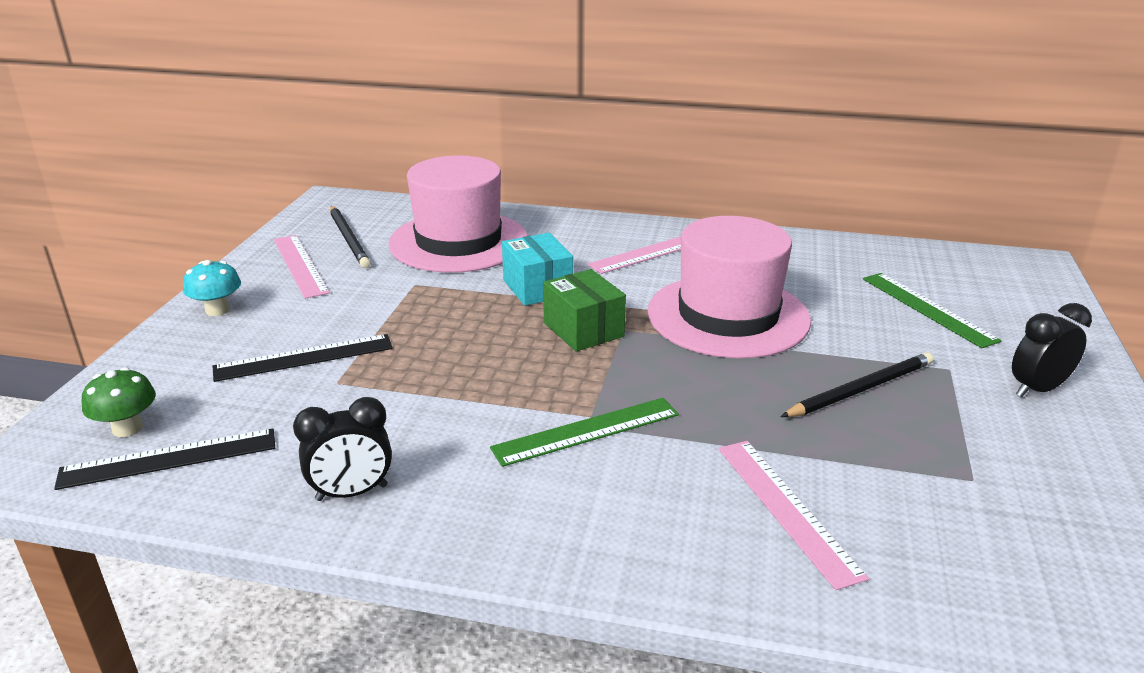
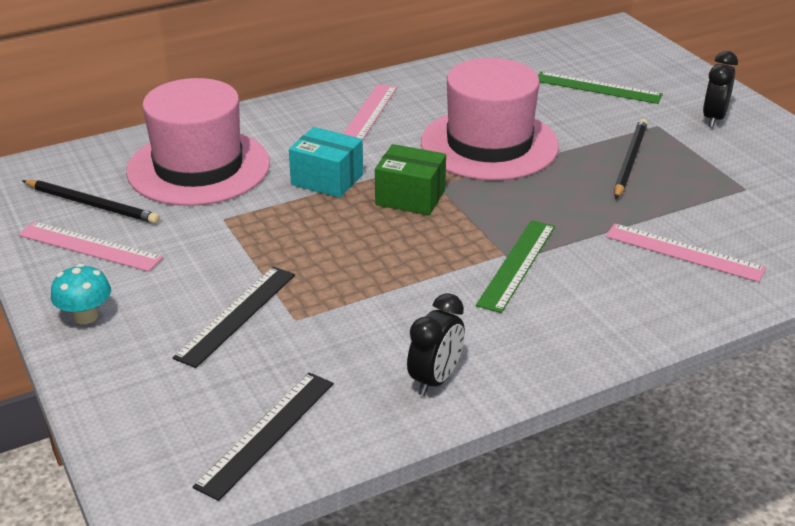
camera: 40 degrees left, 5 degrees up
(127, 428) = (190, 434): green mushroom -> none

